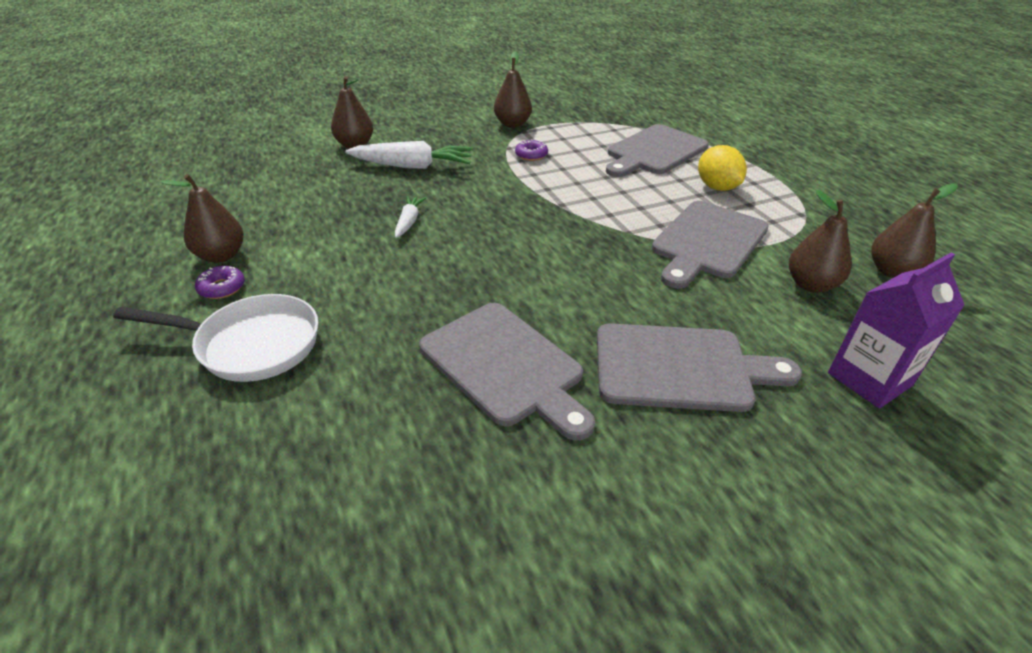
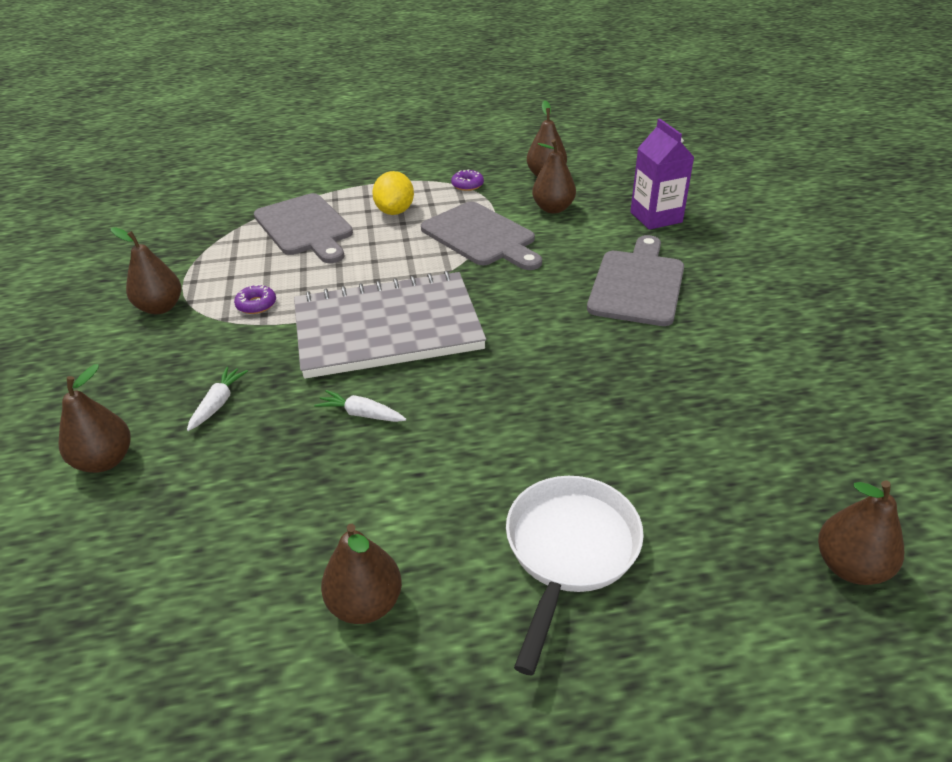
camera: 75 degrees left, 0 degrees up
(192, 565) = (850, 566): none -> brown pear
(222, 288) = (447, 593): purple donut -> purple donut (467, 185)
(412, 166) = (218, 403): white carrot -> white carrot, size x0.53
(505, 366) = (626, 369): grey cutting board -> none
(523, 214) = (387, 328): none -> grey notebook
(717, 187) = (395, 211): yellow lemon -> yellow lemon turned 75 degrees counterclockwise

